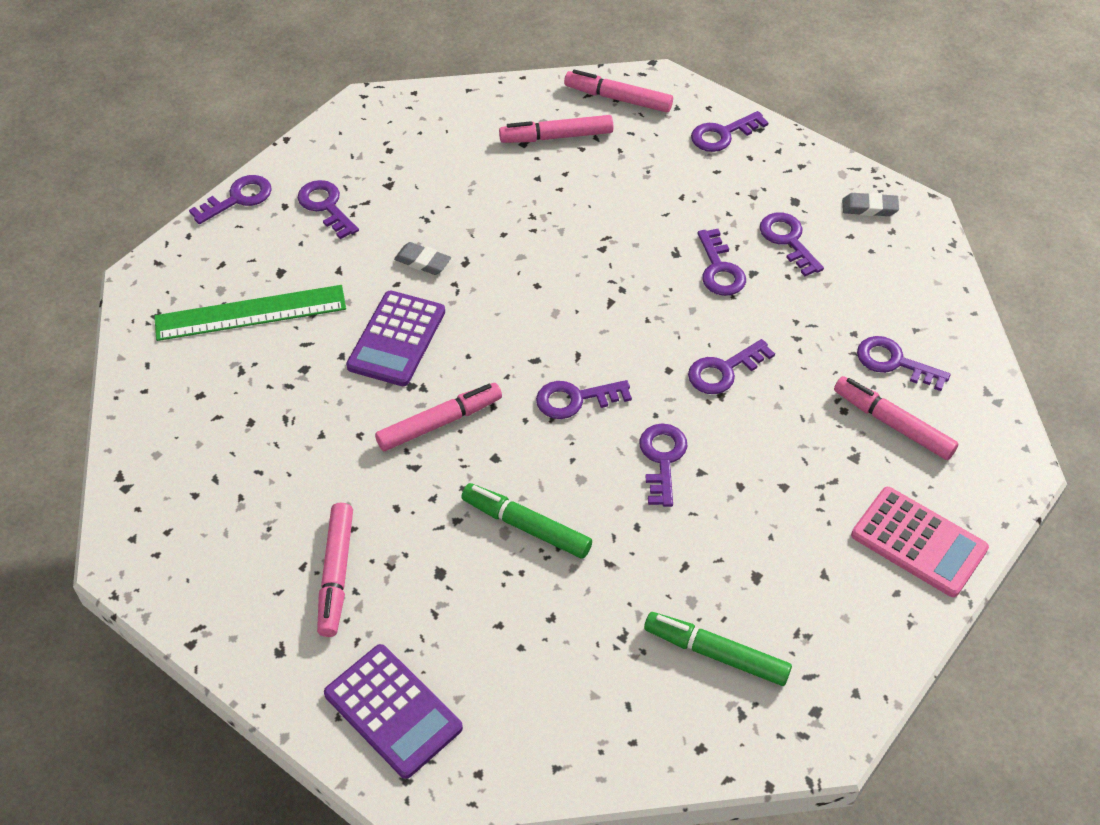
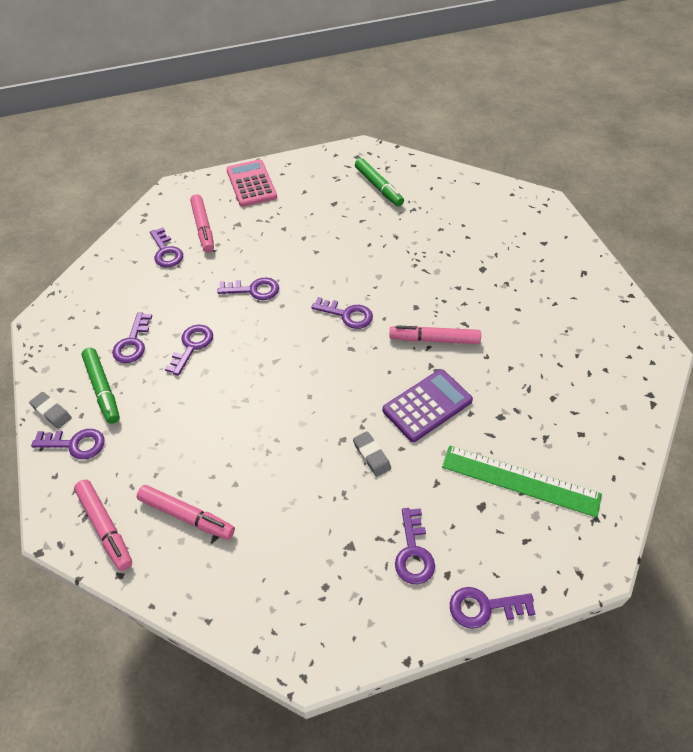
camera: 145 degrees left, 0 degrees up
(336, 574) = (538, 291): pink marker -> none
(393, 711) = (538, 227): purple calculator -> none
(526, 526) = (424, 268): green marker -> green marker (103, 389)
(662, 459) = (329, 265): purple key -> none
(869, 208) = (63, 337): grey eraser -> grey eraser (51, 412)

